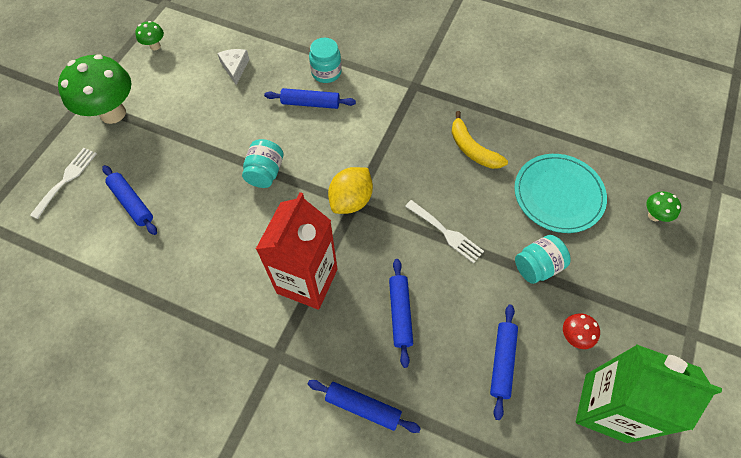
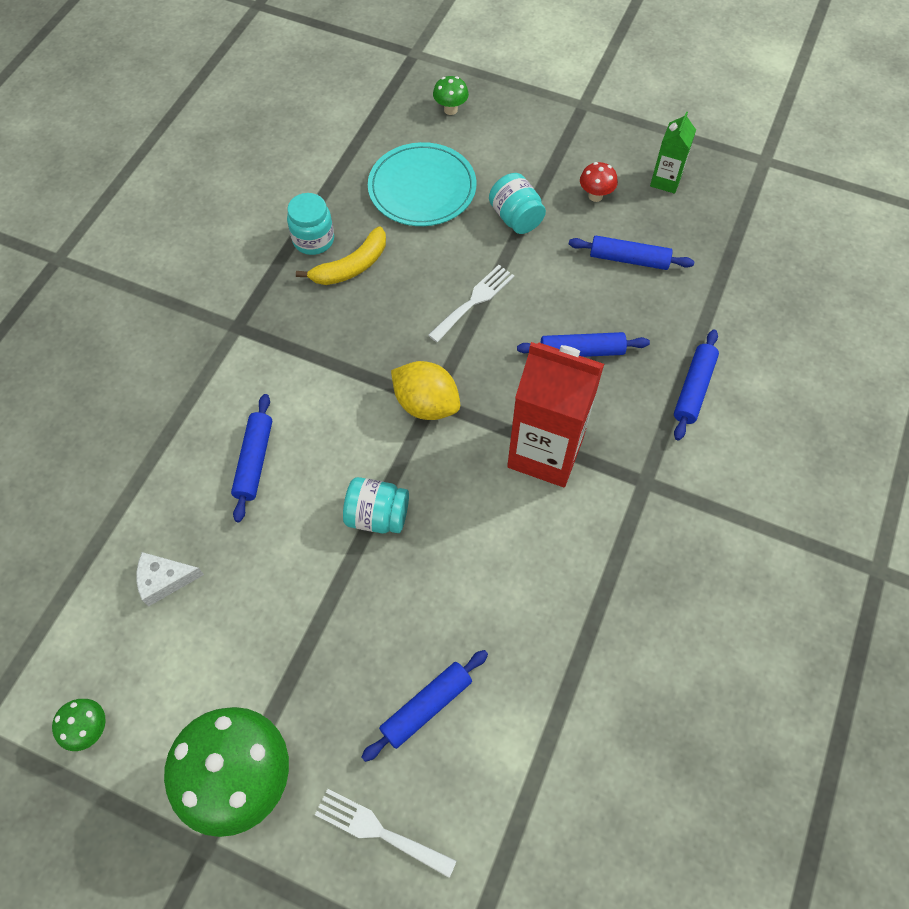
camera: 90 degrees left, 0 degrees up
(326, 72) = (195, 441): turquoise jar -> turquoise jar (313, 240)
(605, 407) = (665, 181): green carton -> green carton, size x0.51

